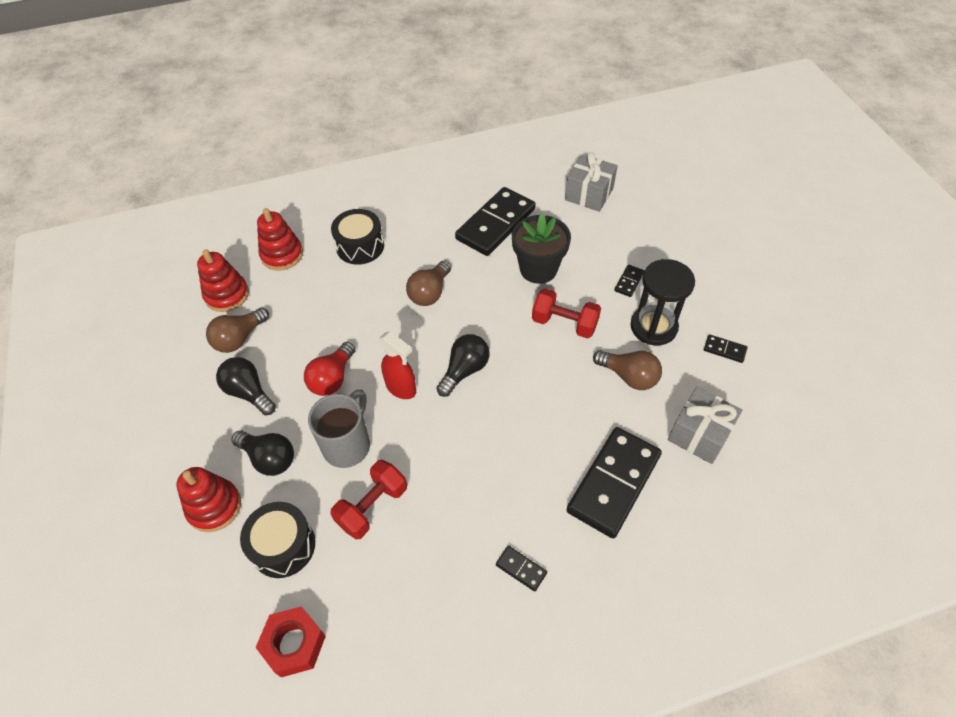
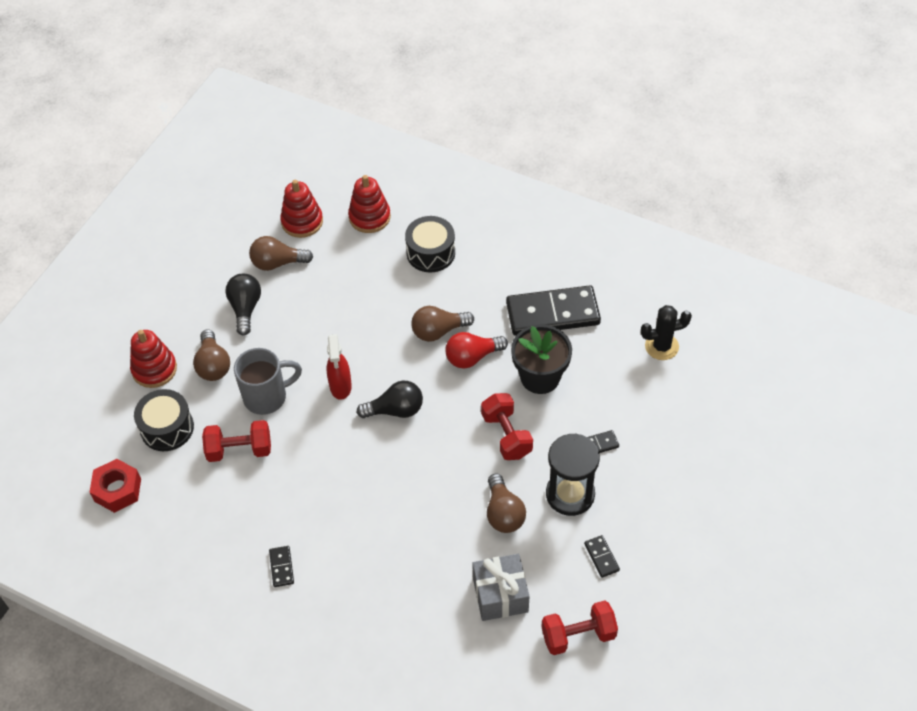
camera: 45 degrees right, 0 degrees up
(269, 458) = (213, 365): black light bulb -> brown light bulb
(332, 378) = (305, 342): red light bulb -> red light bulb (472, 357)
(589, 194) = (661, 346): grey gift -> black cactus
(614, 483) = (401, 572): black domino -> none
(779, 414) = (578, 635): none -> red dumbbell

